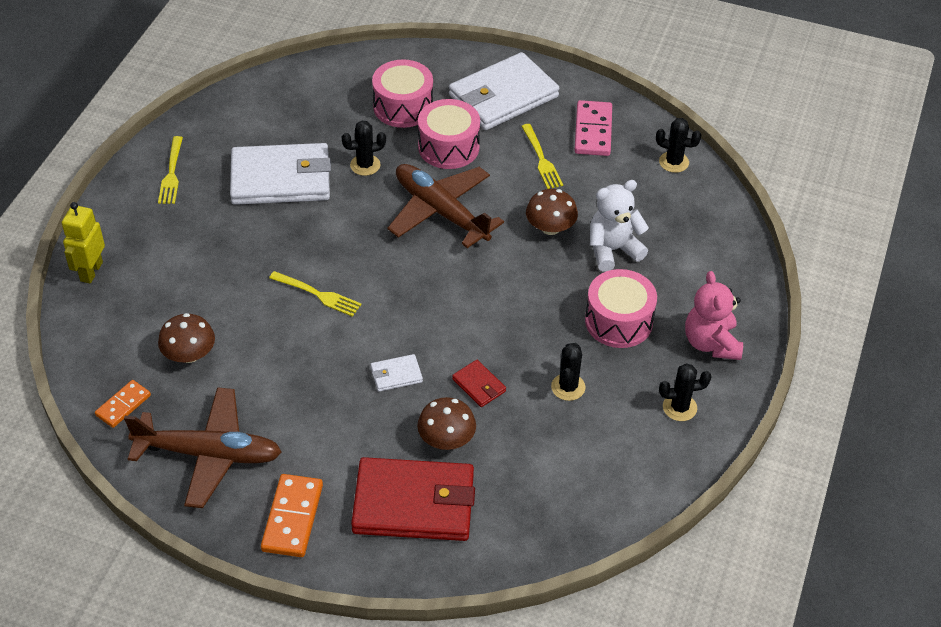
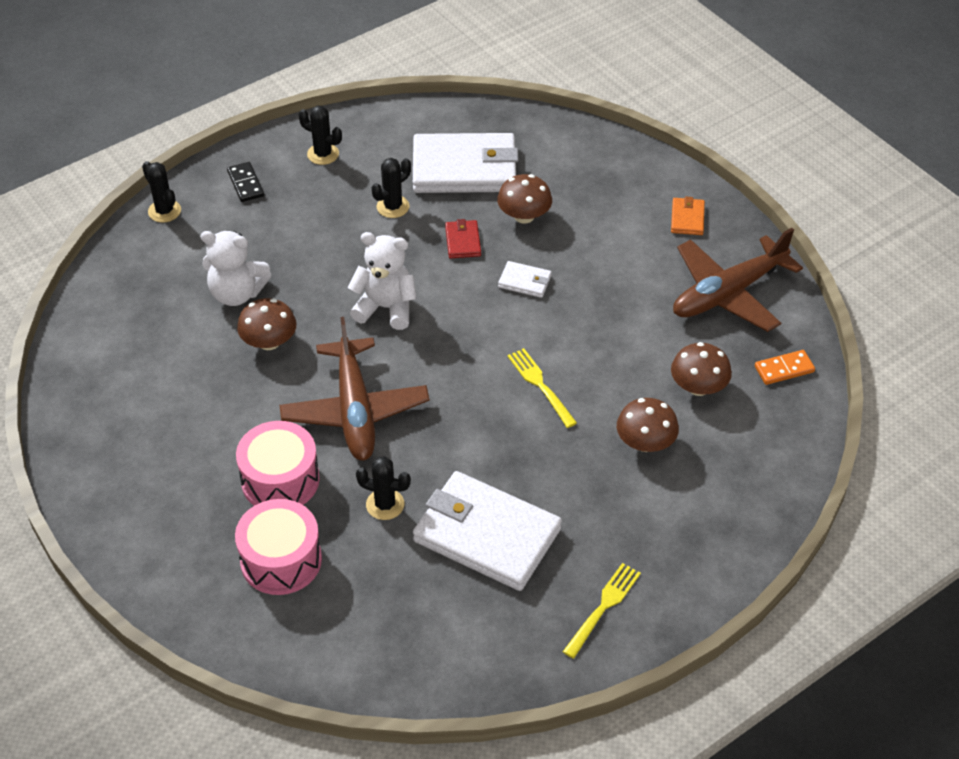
camera: 145 degrees left, 0 degrees up
(91, 271) = (754, 524): yellow robot -> none
(207, 290) = (645, 442): none -> brown mushroom
(209, 454) = (728, 293): brown plane -> brown plane turned 75 degrees counterclockwise
(292, 518) = (687, 218): orange domino -> orange wallet
(414, 503) = (586, 186): red wallet -> none
(489, 295) = (386, 308): none -> white teddy bear
(503, 96) = (162, 514): white wallet -> white wallet (464, 168)
(541, 159) = (203, 416): yellow fork -> none
(593, 131) = (119, 421): pink domino -> none
(618, 321) = (299, 234): pink drum -> none
(674, 162) = (84, 346): black cactus -> black cactus (164, 211)
(711, 343) = (245, 184): pink teddy bear -> black domino

